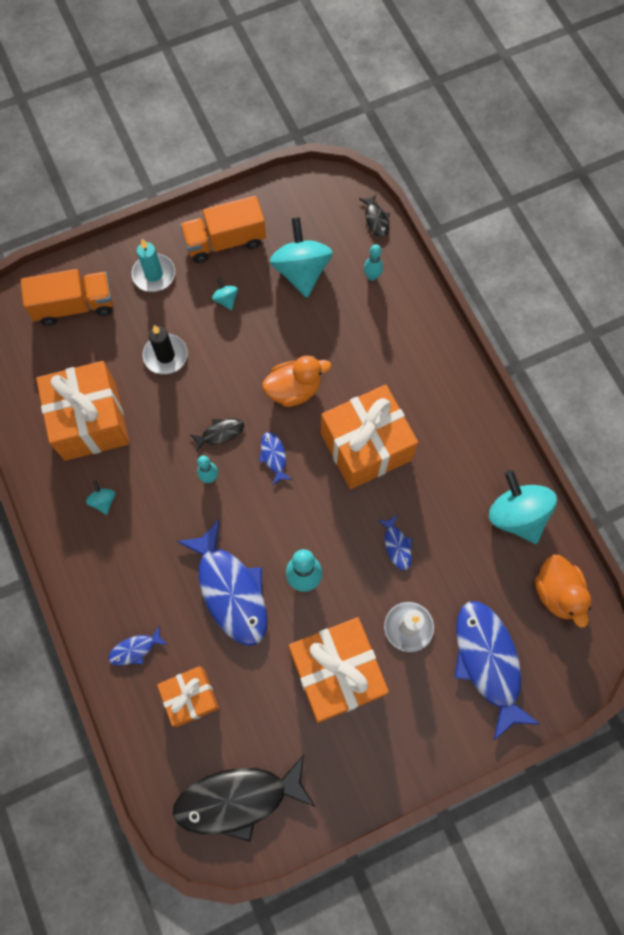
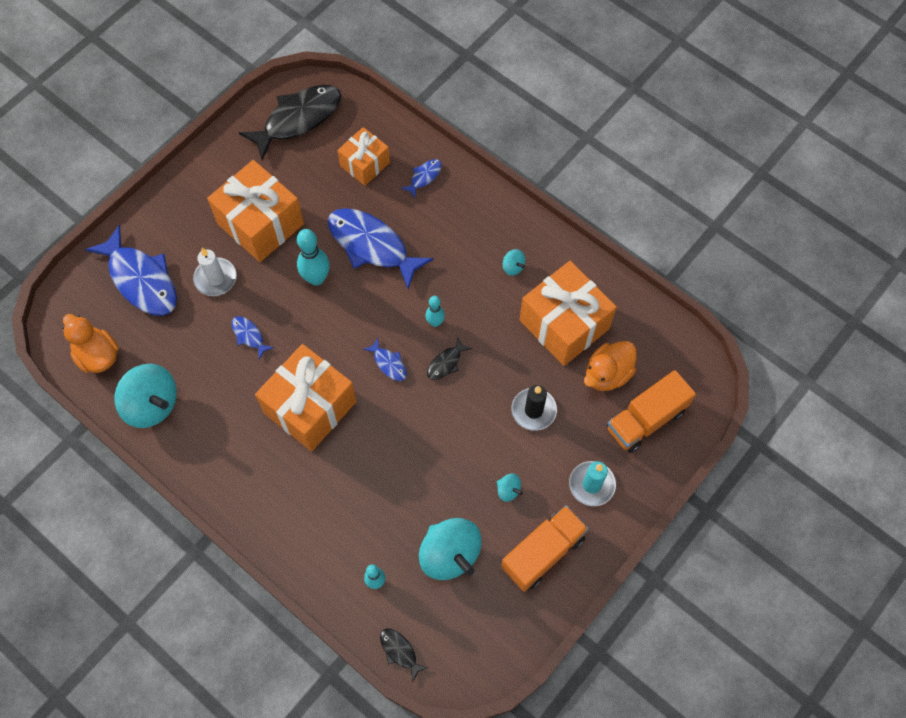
camera: 155 degrees right, 5 degrees down
(294, 389) = (399, 430): orange duck -> orange duck (607, 374)

